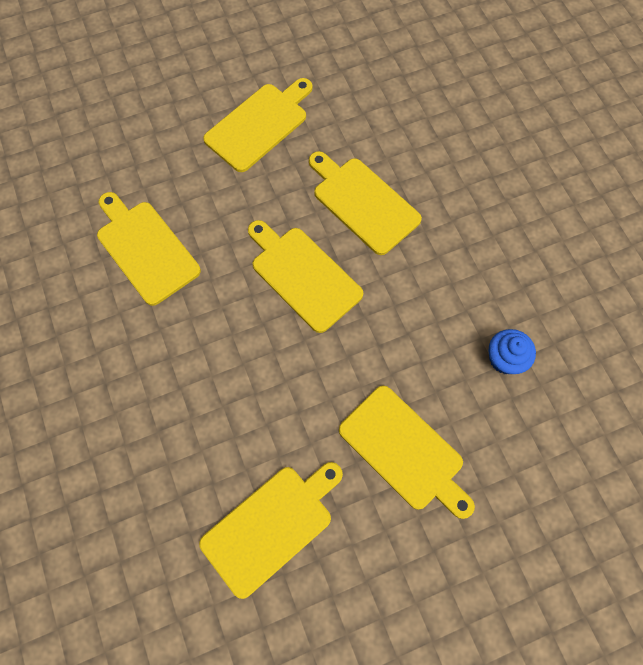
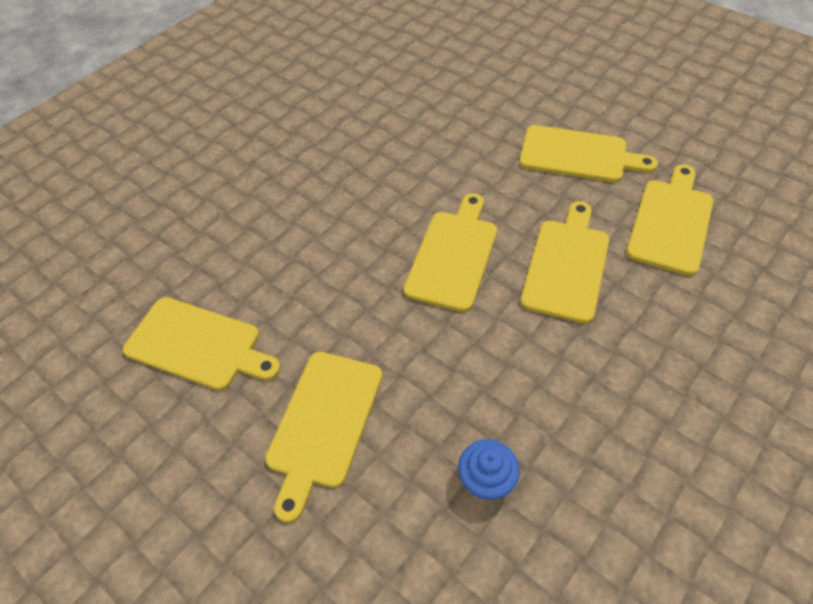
camera: 65 degrees right, 15 degrees down
(146, 249) = (400, 144): yellow cutting board -> yellow cutting board (671, 222)

